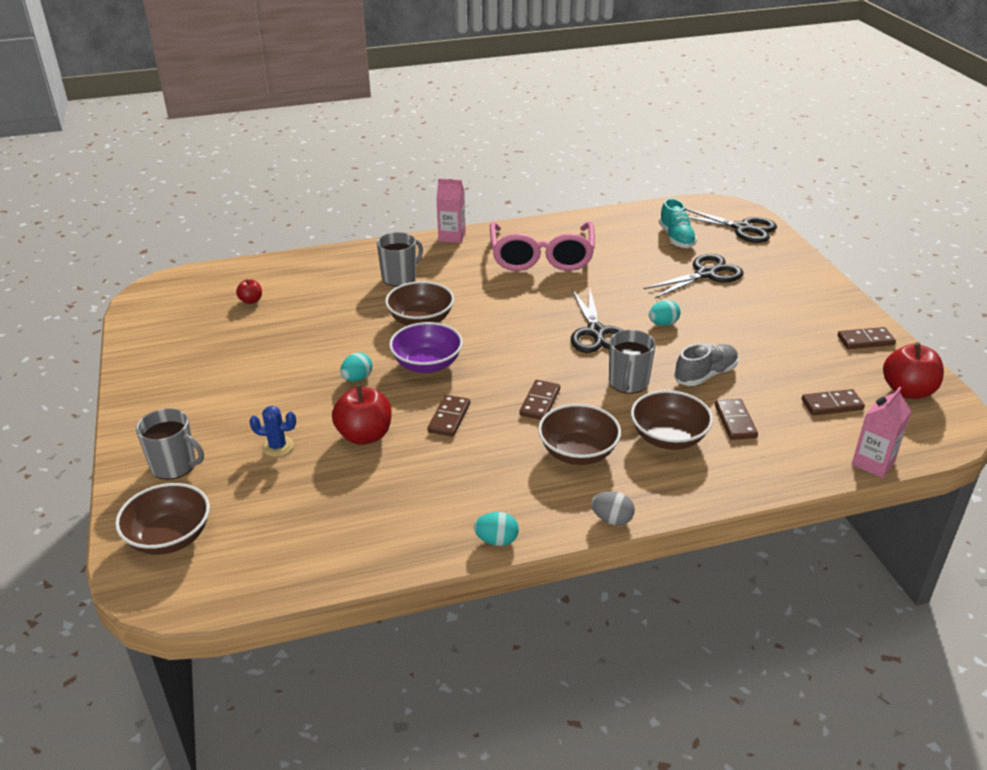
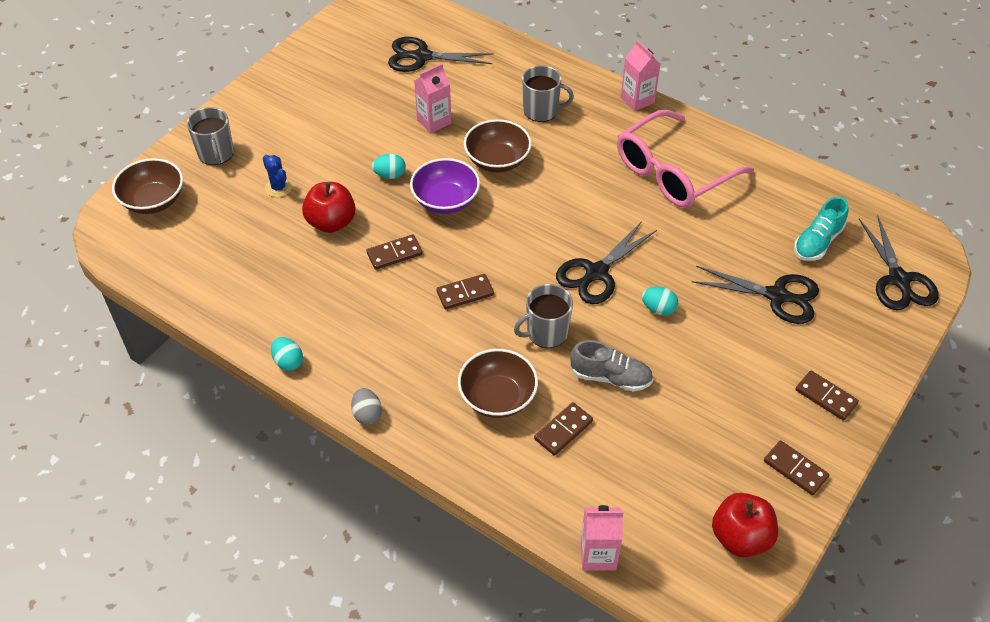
camera: 50 degrees right, 15 degrees up
(251, 301) = (421, 56): red apple -> black scissors
(332, 329) = (434, 121): none -> pink carton
(578, 452) = (425, 351): brown bowl -> none
(832, 404) = (658, 488): brown domino -> brown domino (826, 397)

